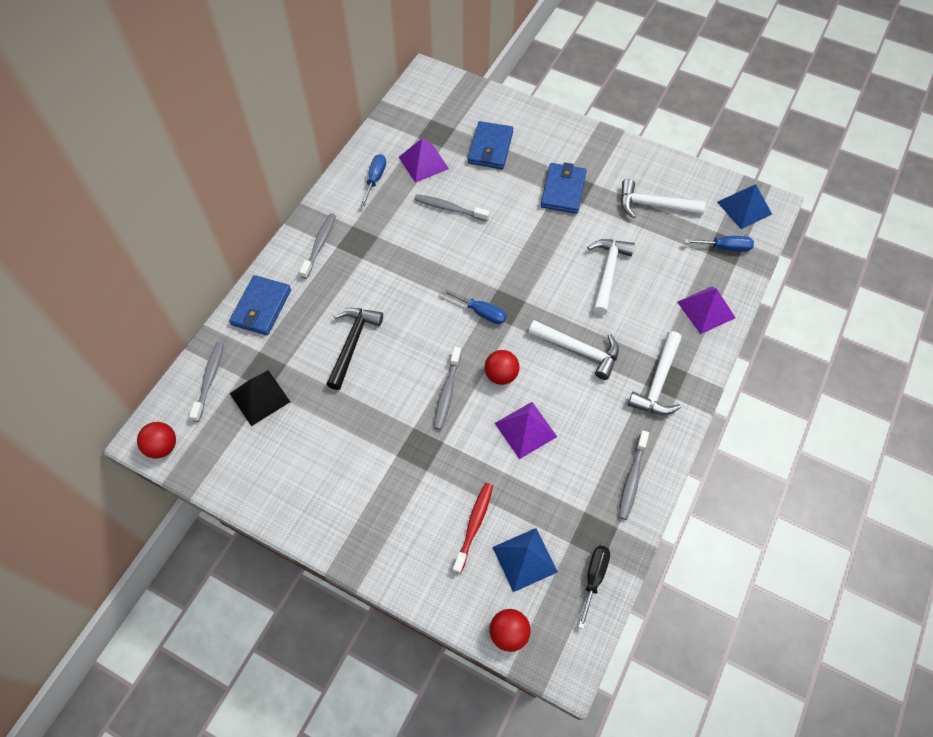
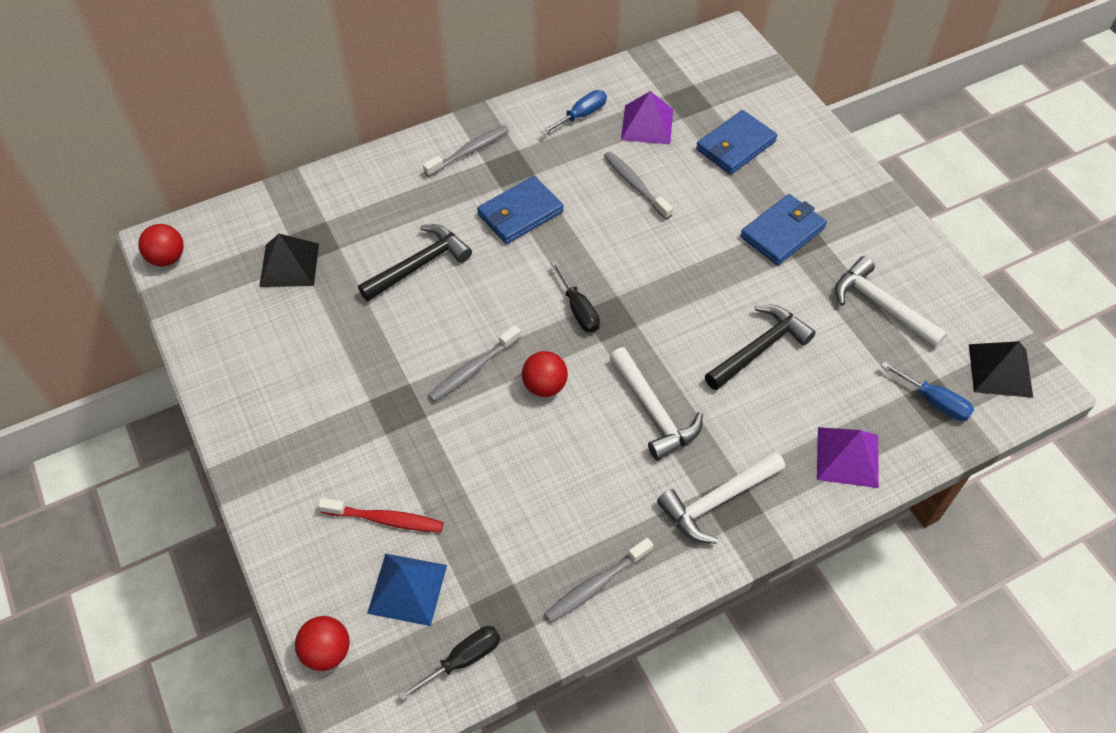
camera: 35 degrees right, 5 degrees down
(209, 380) = (258, 221): grey toothbrush -> none
(261, 307) = (362, 181): blue wallet -> blue wallet (520, 213)
(474, 525) = (385, 519): red toothbrush -> red toothbrush turned 45 degrees clockwise
(481, 312) = (578, 310): blue screwdriver -> black screwdriver
(525, 430) = (522, 458): purple pyramid -> none
(607, 273) = (759, 348): white hammer -> black hammer
(744, 208) = (1000, 370): blue pyramid -> black pyramid

